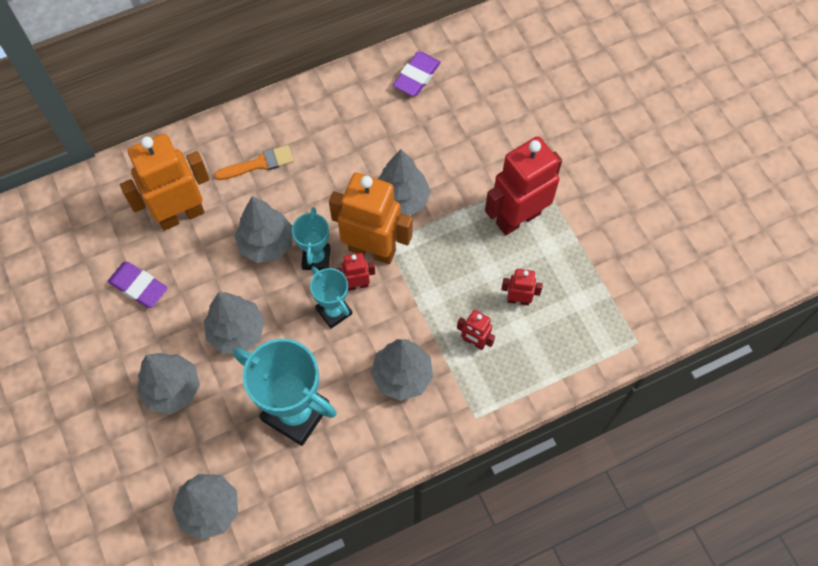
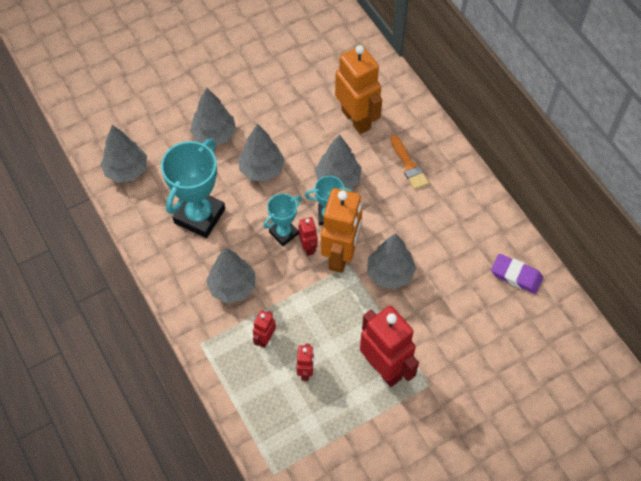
camera: 85 degrees right, 5 degrees down
(139, 287) = (293, 101): purple eraser -> none

